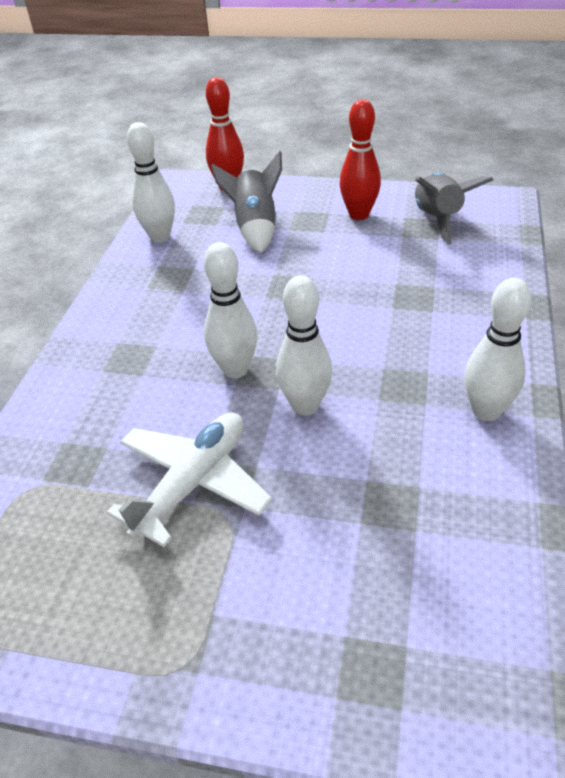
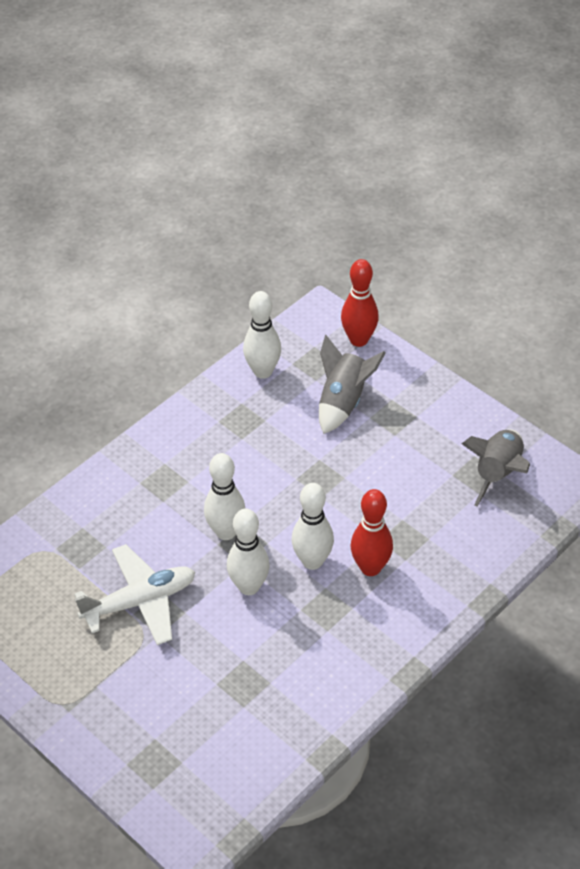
camera: 30 degrees right, 5 degrees up
(359, 215) = (438, 432): red bowling pin -> red bowling pin (370, 568)
(486, 411) = (361, 658): white bowling pin -> white bowling pin (312, 561)

